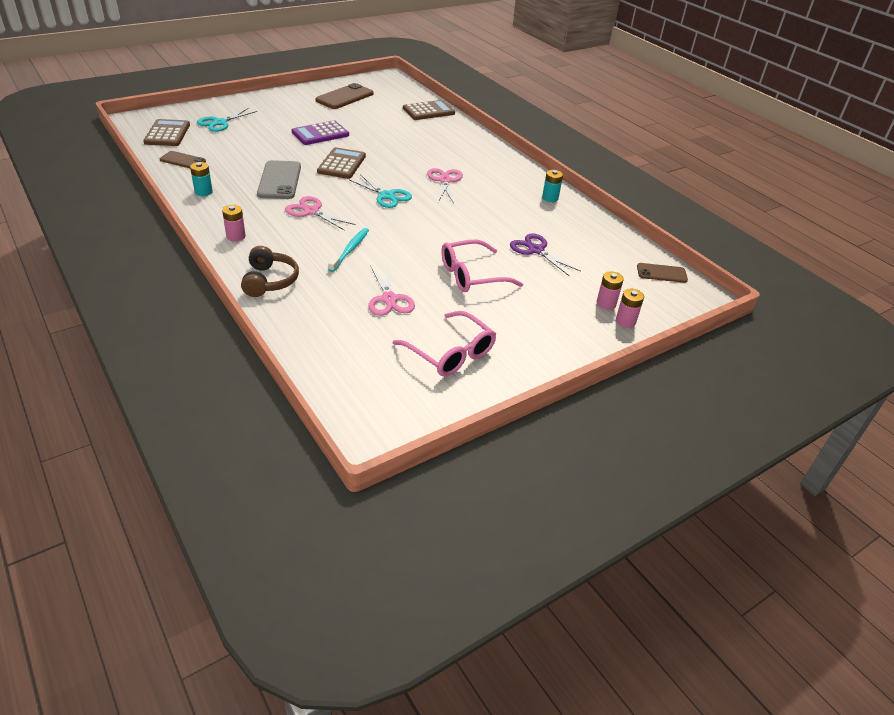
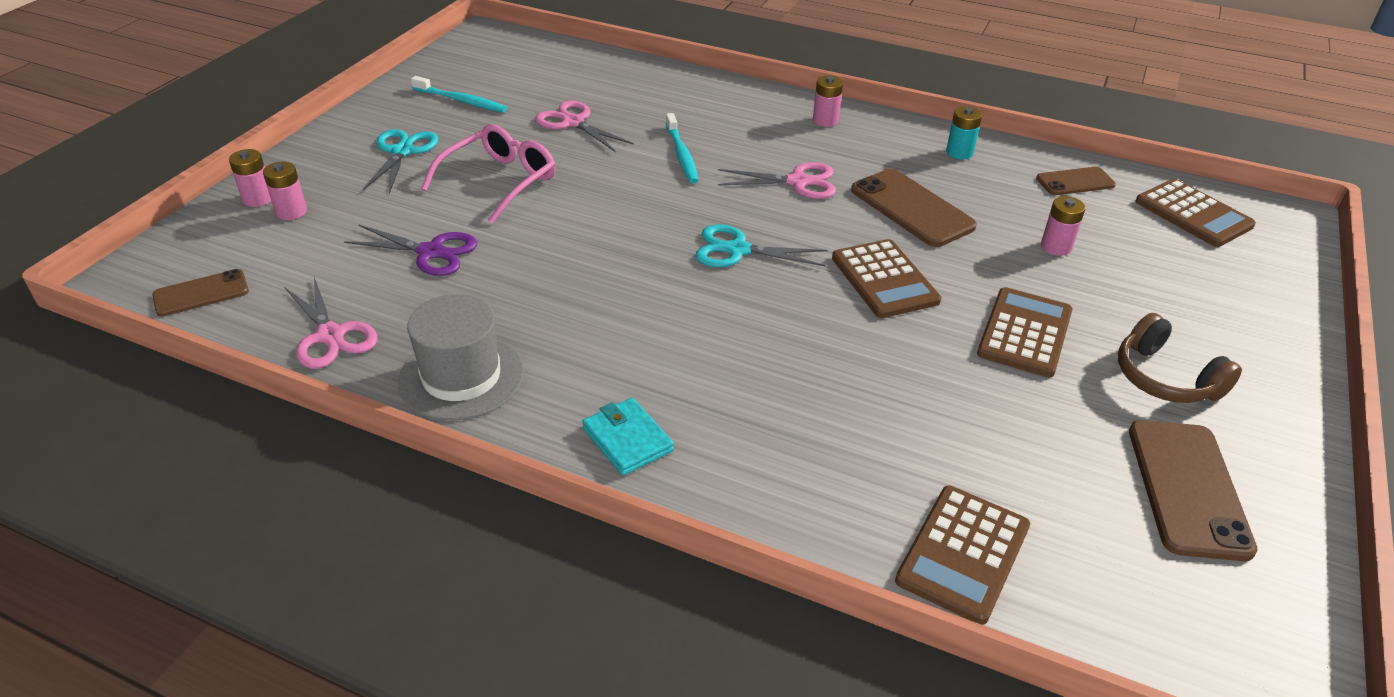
camera: 150 degrees right, 0 degrees up
(220, 123) = (1192, 272): turquoise scissors -> turquoise scissors (402, 151)
(250, 147) = (1056, 247): none -> pink battery
(269, 281) = (717, 95): brown headphones -> brown headphones (1164, 378)
(279, 180) = (911, 208): grey phone -> brown phone
(320, 134) = (1025, 333): purple calculator -> brown calculator
(444, 180) = (686, 326): pink scissors -> pink scissors (331, 336)
(450, 353) = (461, 101): pink glasses -> turquoise toothbrush
(501, 161) = (627, 440): none -> turquoise wallet
(550, 198) = (461, 376): turquoise battery -> grey hat

